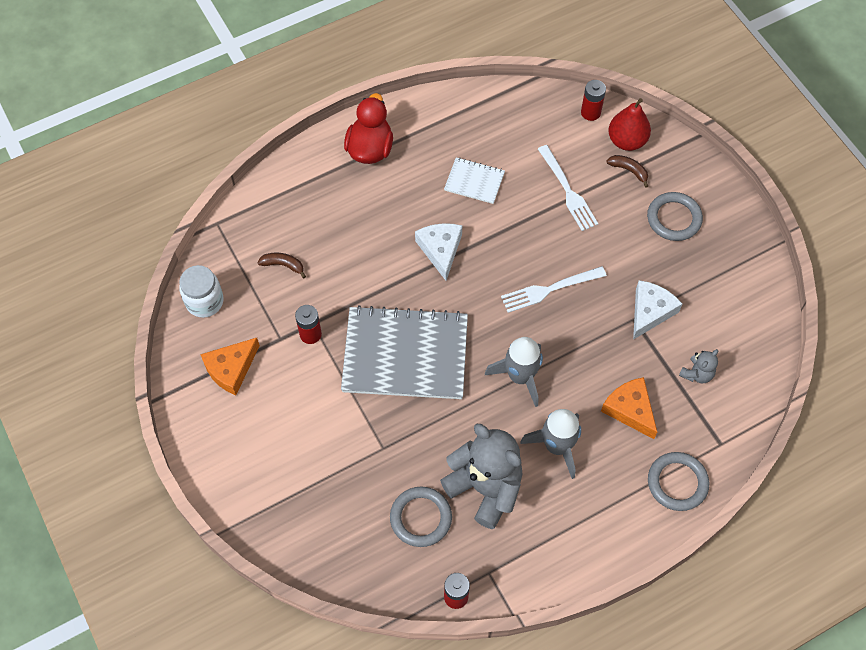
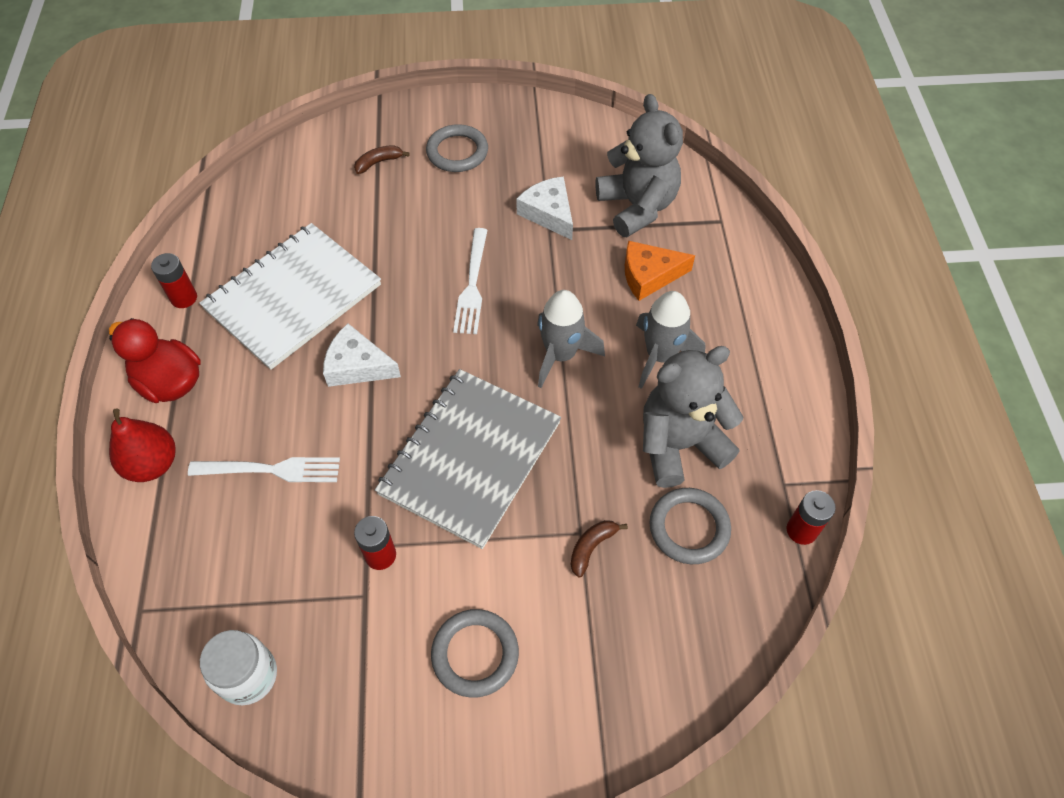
camera: 65 degrees left, 5 degrees down
(231, 369) = (372, 679): orange cheese -> none
(283, 265) = (261, 549): brown banana -> brown banana (591, 547)
(474, 181) = (293, 297): white notebook -> white notebook, size x2.15
(567, 191) = (365, 220): white fork -> white fork (271, 470)
(590, 112) = (287, 163): red battery -> red battery (184, 298)
(626, 141) = (343, 150): red pear -> red pear (153, 464)
(677, 483) = (747, 271): grey ring -> grey ring (475, 654)
(697, 374) = (637, 207): grey teddy bear -> grey teddy bear, size x2.21

